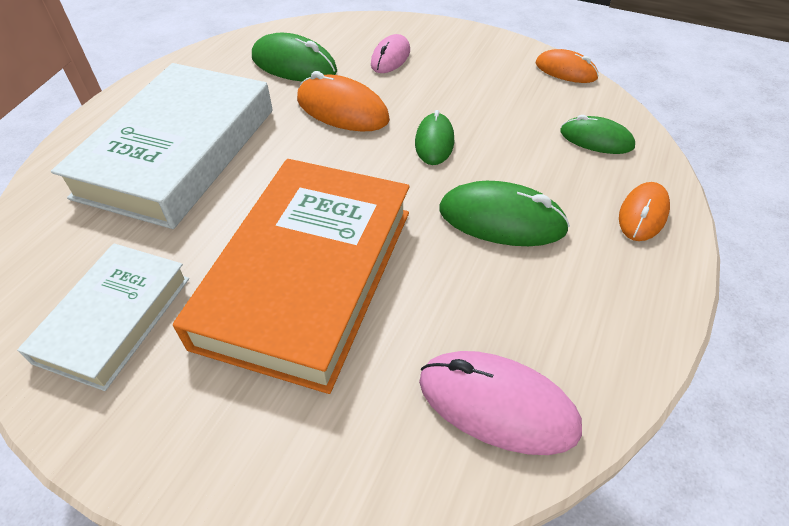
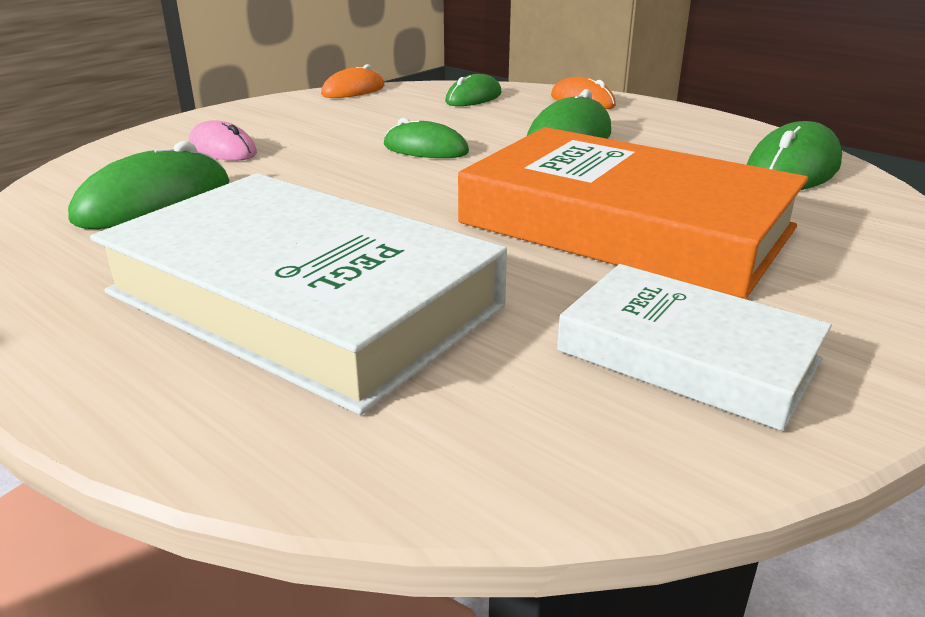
camera: 75 degrees left, 20 degrees down
(342, 110) = (312, 183): orange mouse -> none
(497, 404) = (792, 169): pink mouse -> green mouse

